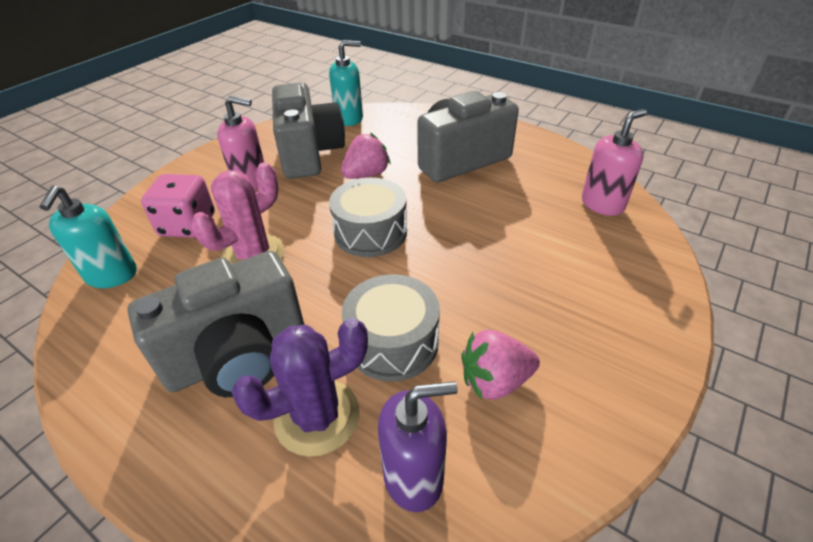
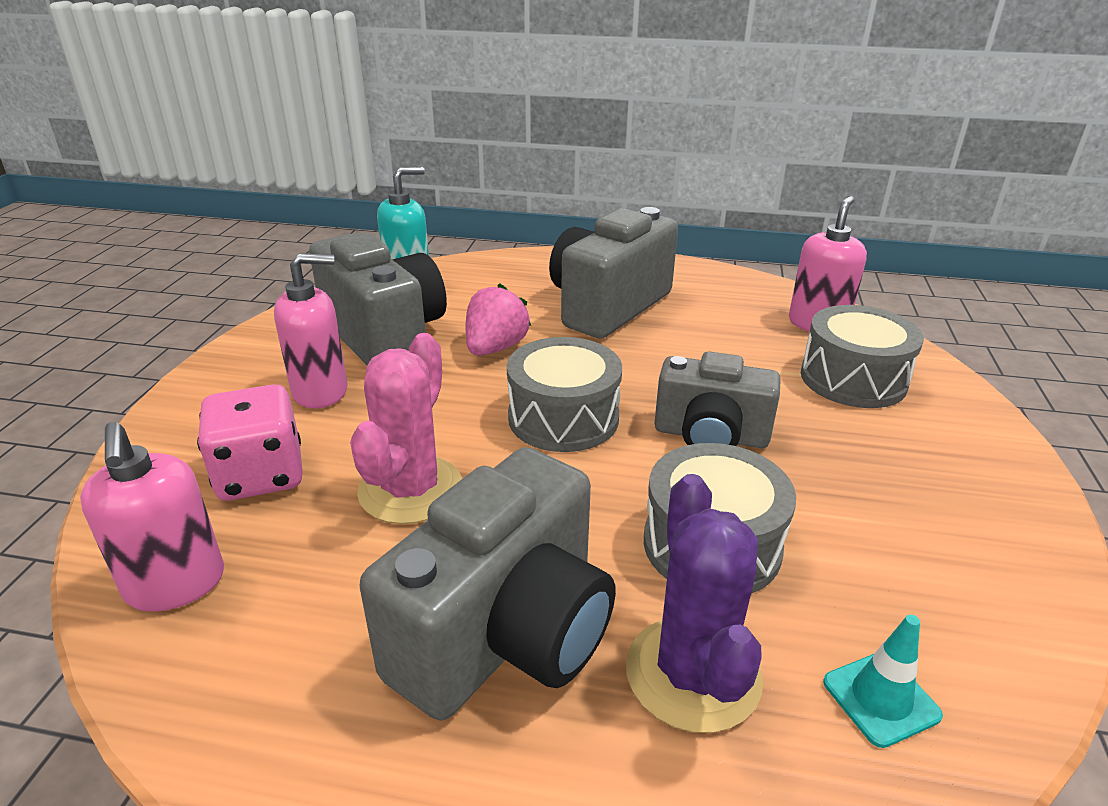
camera: 25 degrees left, 10 degrees down
(111, 275) = (176, 584): turquoise soap dispenser -> pink soap dispenser
(317, 416) = (693, 673): purple cactus -> purple cactus turned 45 degrees counterclockwise
(414, 476) = (881, 698): purple soap dispenser -> turquoise traffic cone
(452, 269) = (710, 436): none -> grey camera
(495, 381) = (873, 550): pink strawberry -> none
(591, 253) = (853, 379): none -> grey drum

